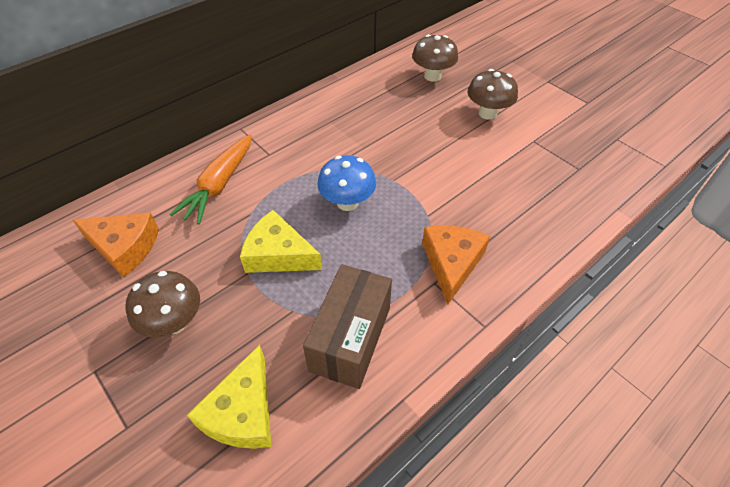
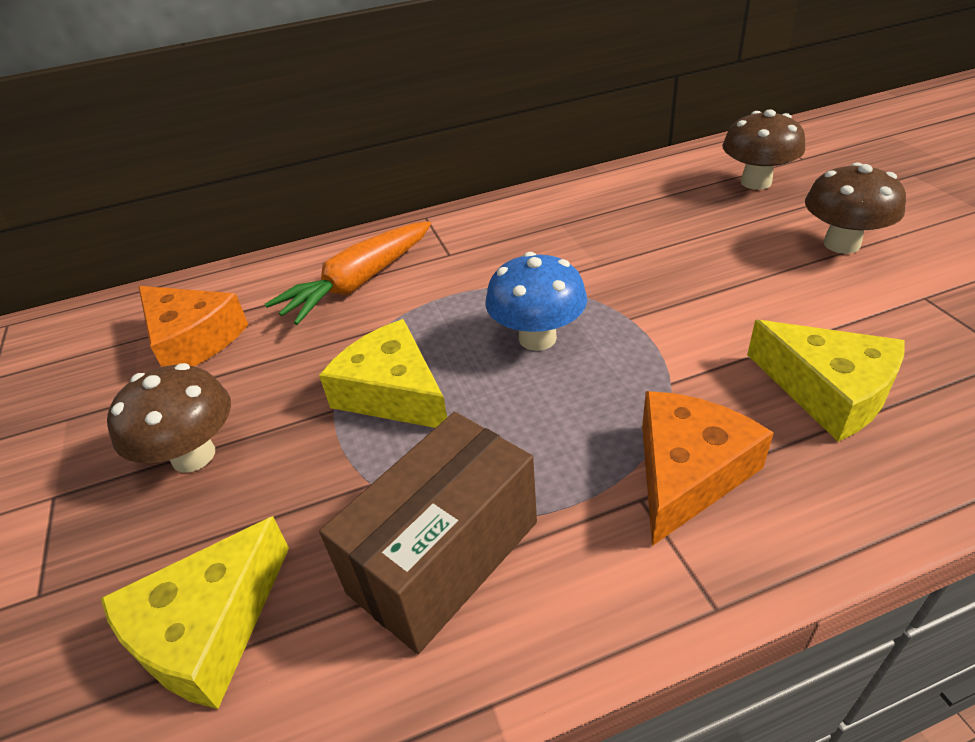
camera: 25 degrees right, 10 degrees down
(502, 204) = (828, 391): none -> yellow cheese

